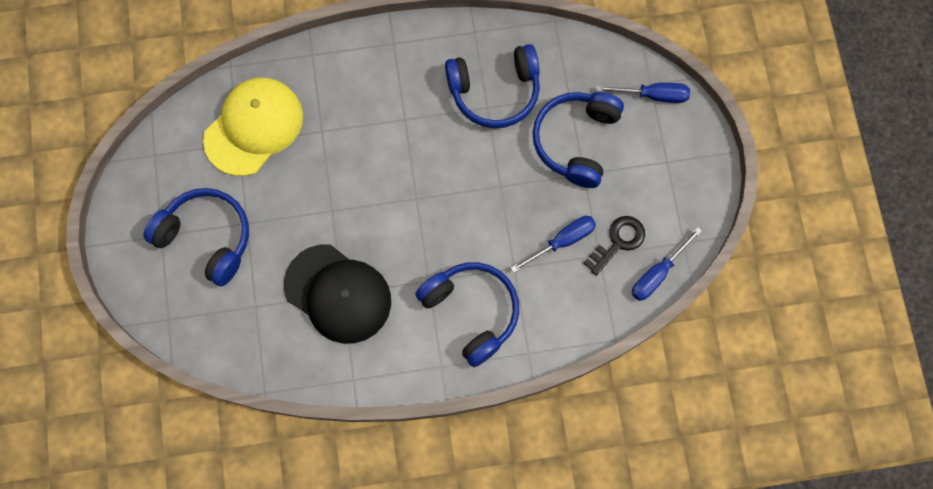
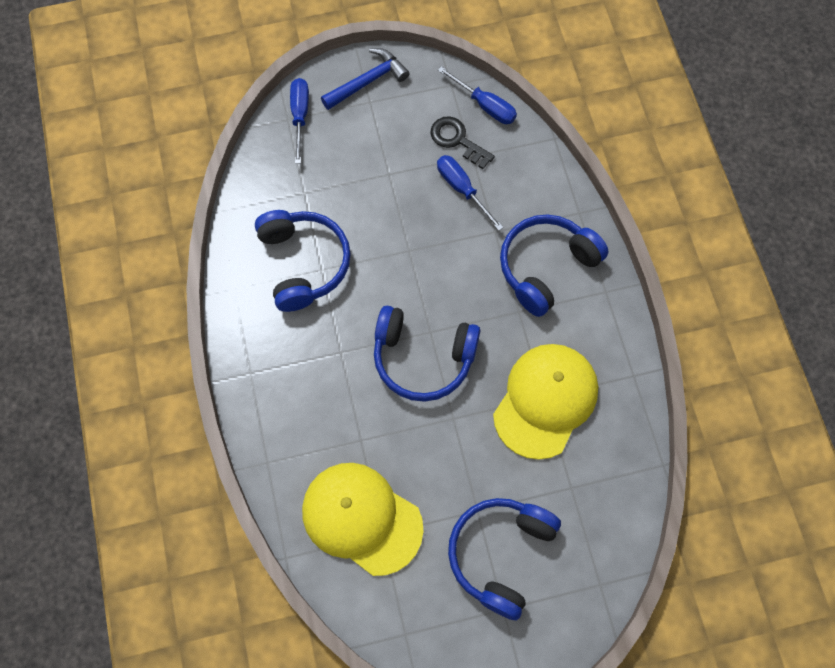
camera: 95 degrees left, 5 degrees down
(338, 294) = (545, 401): black cap -> yellow cap
(576, 141) = (354, 183): blue headphones -> blue headphones (423, 358)
(690, 161) = (368, 81): none -> blue hammer

